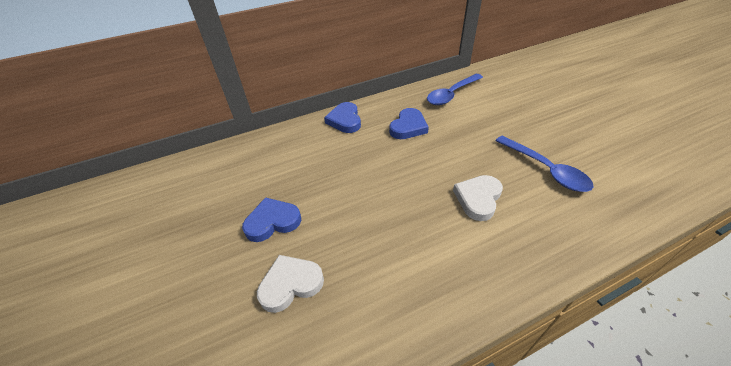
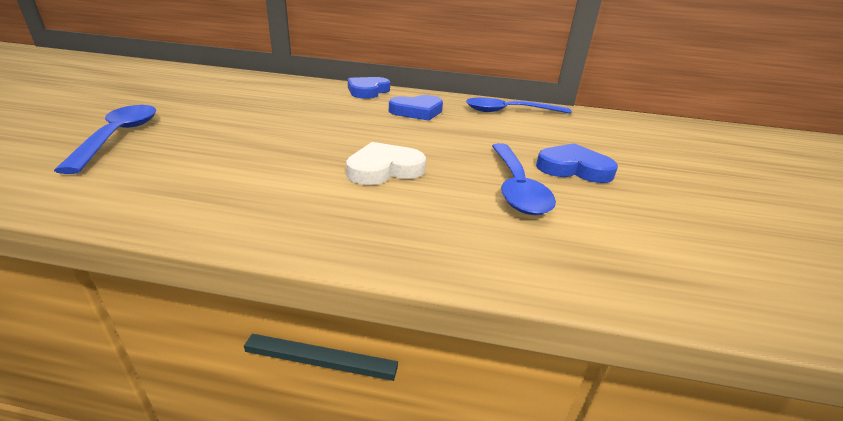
camera: 30 degrees right, 15 degrees down
(272, 222) = (189, 109): blue heart -> blue heart (573, 168)
(290, 284) = (119, 137): white heart -> blue spoon

